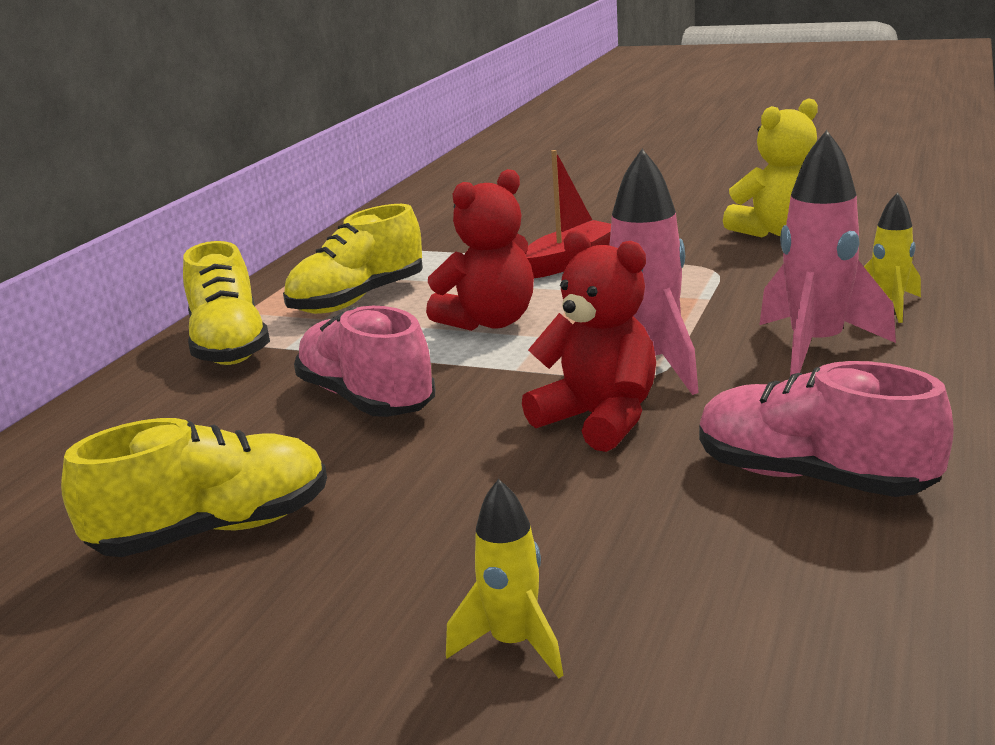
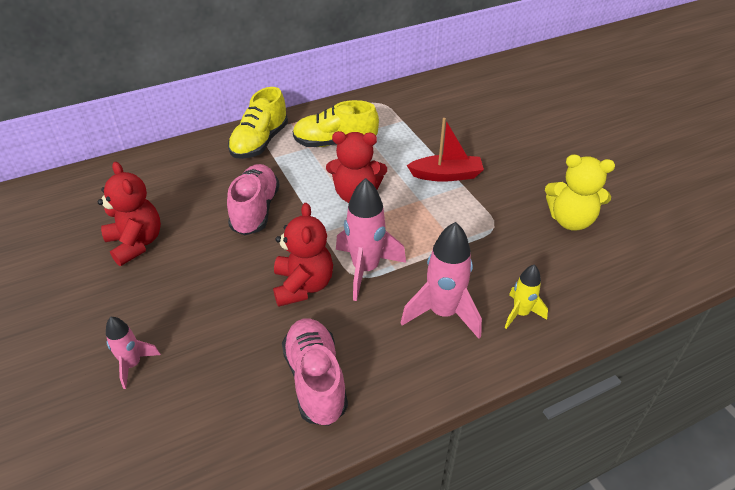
camera: 40 degrees right, 20 degrees up
(214, 530) = (136, 243): yellow shoe -> red teddy bear
(513, 644) = (133, 365): yellow rocket -> pink rocket

